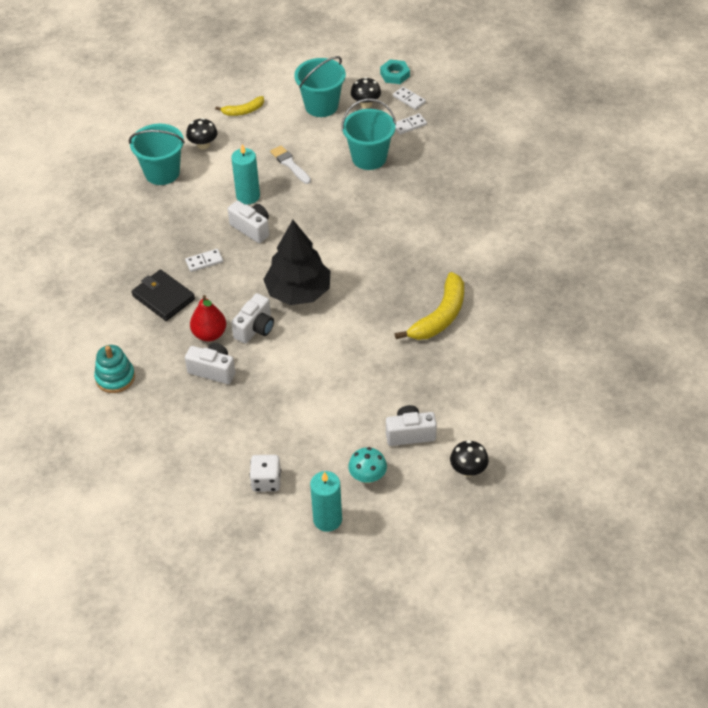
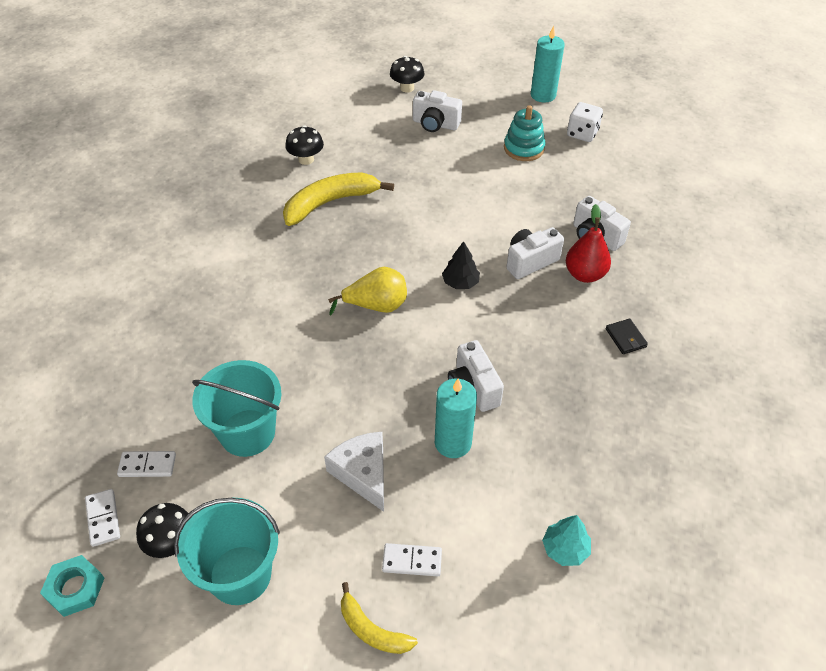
camera: 155 degrees left, 0 degrees up
(115, 377) = (708, 267): turquoise stacking toy -> turquoise stacking toy (523, 148)
(162, 173) = (565, 549): turquoise bucket -> turquoise tree
(163, 297) = (625, 338): black wallet -> black wallet, size x0.52
(203, 145) = (475, 580): black mushroom -> black mushroom (306, 159)
(204, 261) = (556, 366): white domino -> white domino (412, 561)
(243, 111) = (372, 630): yellow banana -> yellow banana turned 150 degrees counterclockwise
(290, 164) = (363, 473): white brush -> white cheese
(298, 292) = (460, 283): black tree -> black tree, size x0.45
(346, 253) = (376, 306): none -> yellow pear
(367, 476) = (492, 109): turquoise mushroom -> none

